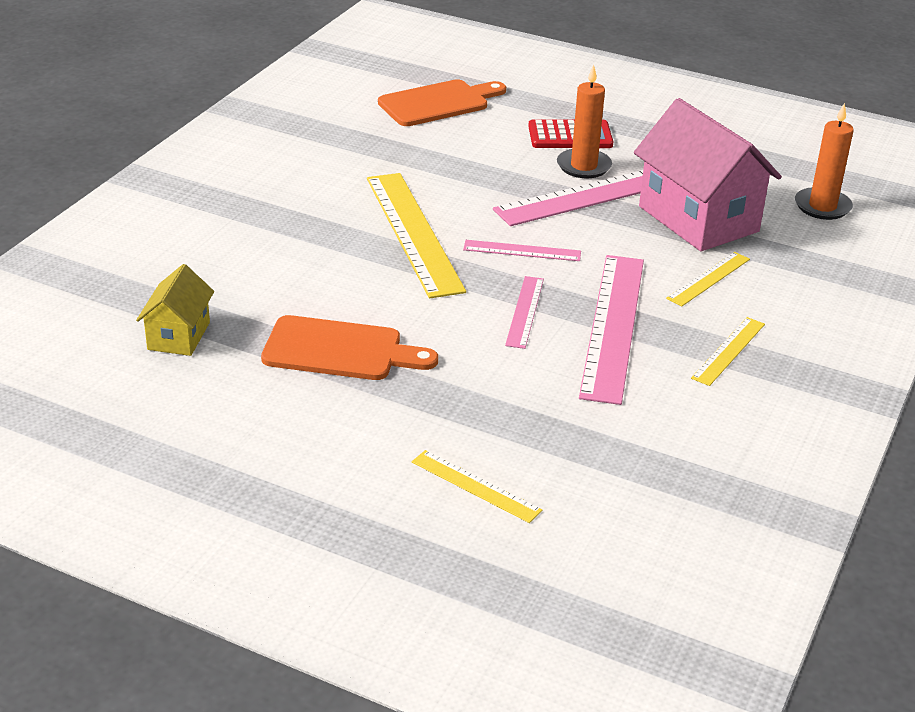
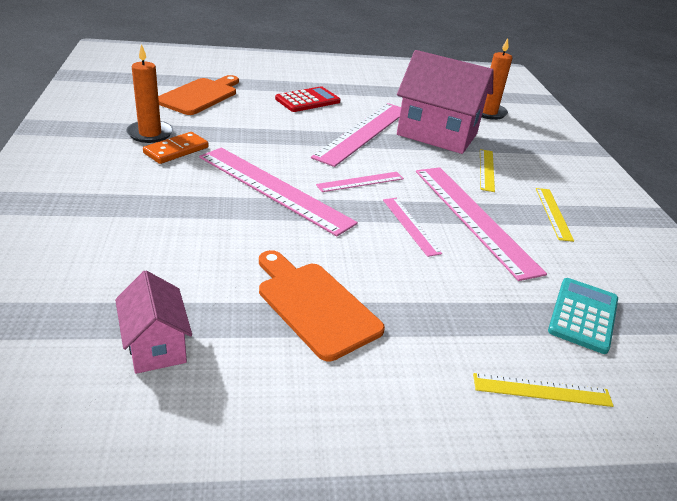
camera: 35 degrees left, 0 degrees up
(178, 336) = (156, 345): yellow house -> pink house
(340, 350) = (315, 305): orange cutting board -> orange cutting board turned 105 degrees counterclockwise
(350, 165) = (176, 150): none -> orange domino
(414, 233) = (273, 189): yellow ruler -> pink ruler
(583, 166) = (336, 117): orange candle -> orange candle (150, 134)
(610, 451) = (583, 315): none -> turquoise calculator

